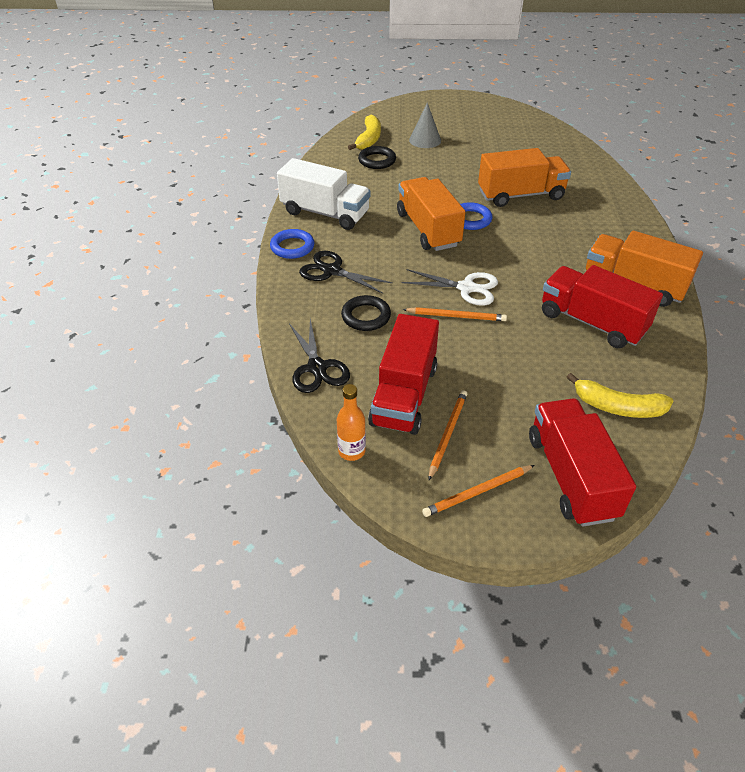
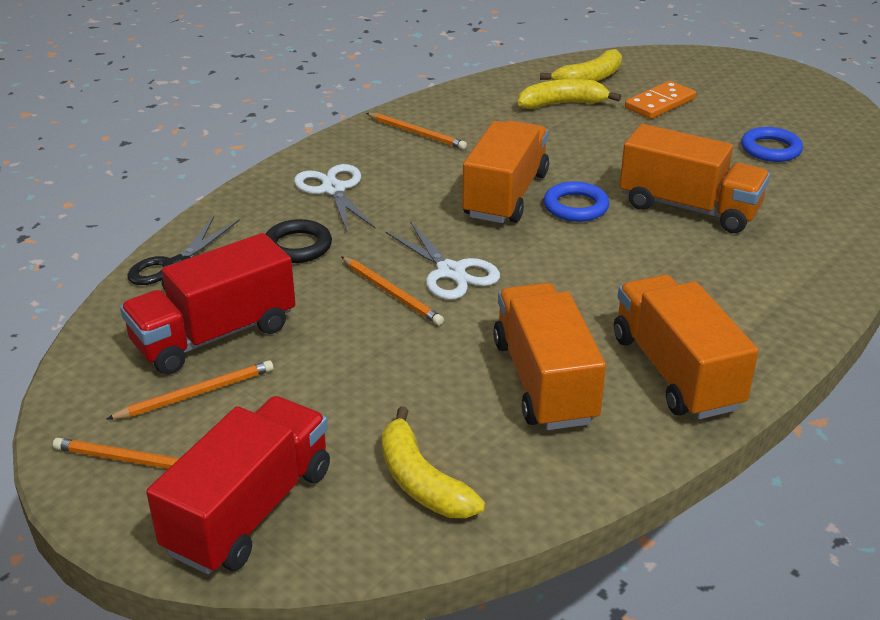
camera: 40 degrees right, 10 degrees down
(292, 247) = (331, 151): blue ring -> blue ring (770, 149)
(325, 213) = (416, 133): white truck -> orange pencil
(331, 271) = (333, 189): black scissors -> white scissors
(351, 451) = (88, 354): orange bottle -> none
(377, 160) = (562, 104): black ring -> yellow banana
(425, 140) = (660, 103): grey cone -> orange domino
(592, 322) = (544, 381): red truck -> orange truck

